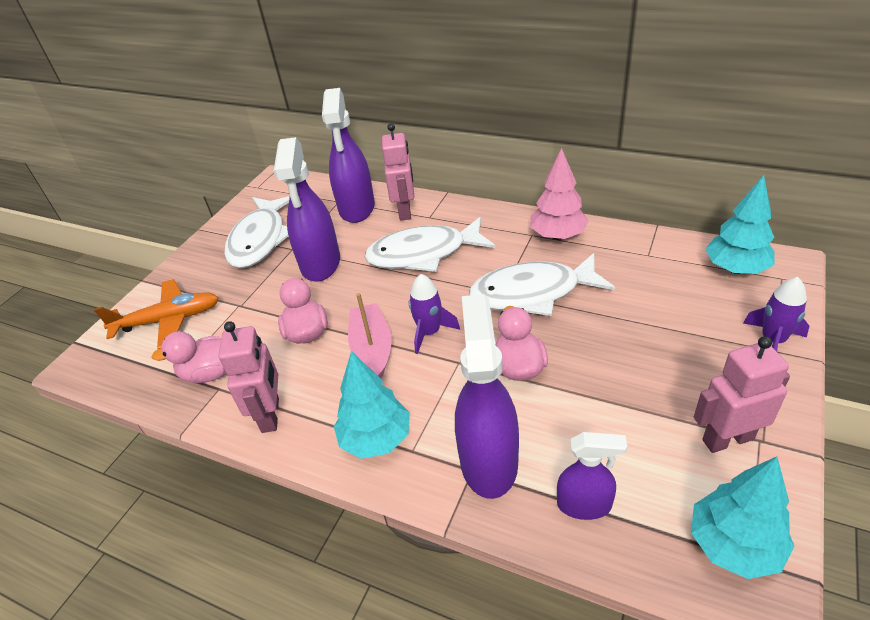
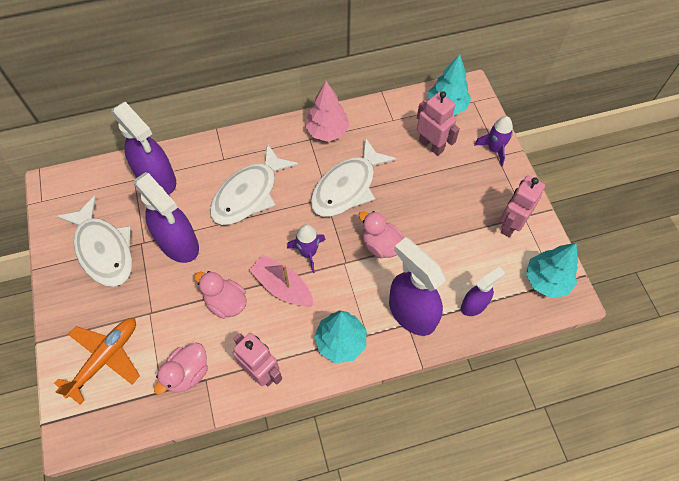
camera: 45 degrees left, 20 degrees up
(405, 211) = (199, 163): pink robot -> pink robot (431, 145)

